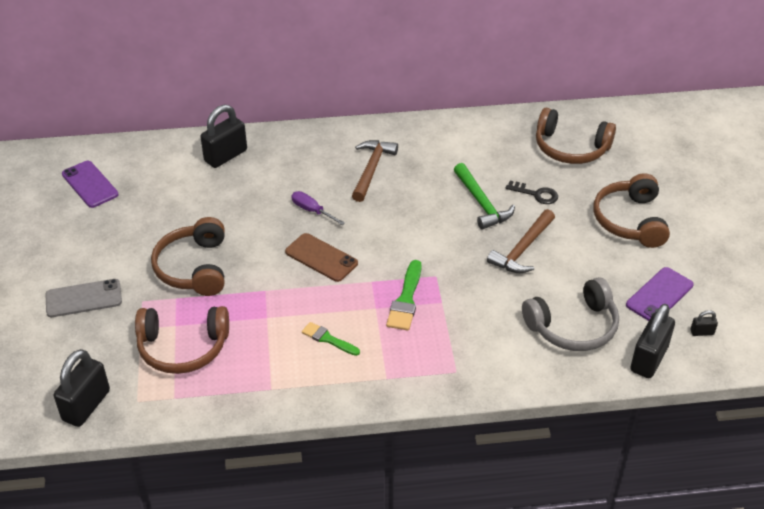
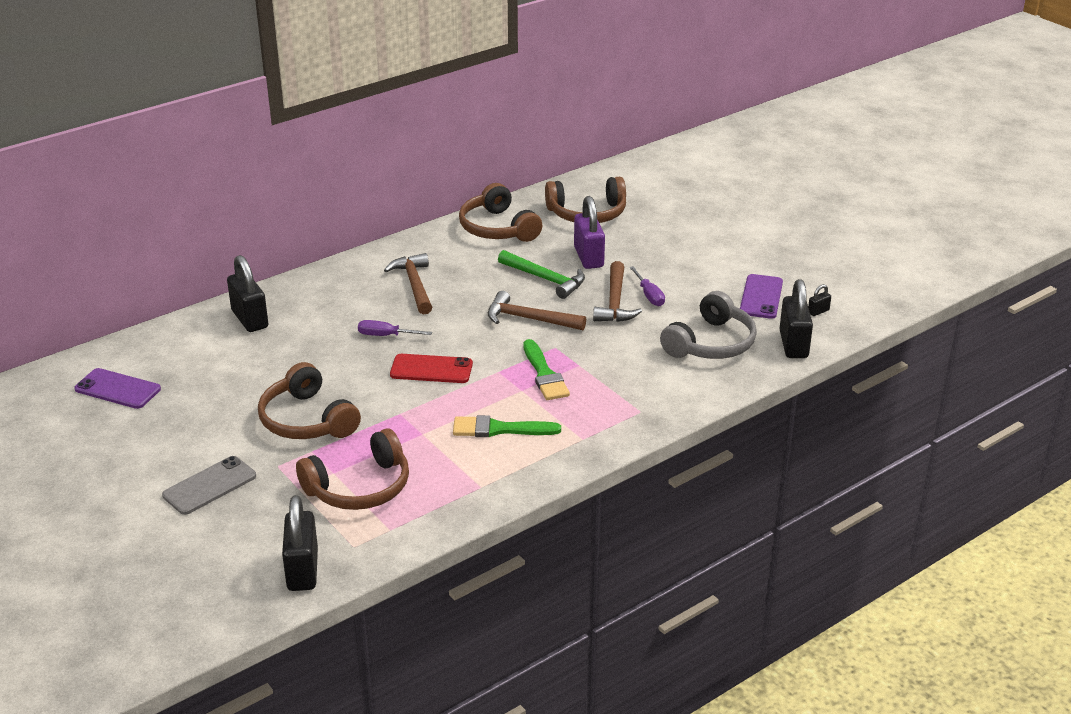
camera: 30 degrees left, 10 degrees down
(226, 156) = (250, 319): black padlock -> black padlock turned 45 degrees counterclockwise
(321, 258) = (431, 369): brown phone -> red phone
(328, 339) = (499, 429): green brush -> green brush, size x1.52
(436, 239) = (529, 319): none -> brown hammer
(536, 194) = (588, 257): black key -> purple padlock
(558, 254) = (649, 295): none -> purple screwdriver
(630, 220) = (688, 251): brown headphones -> brown headphones (497, 228)

